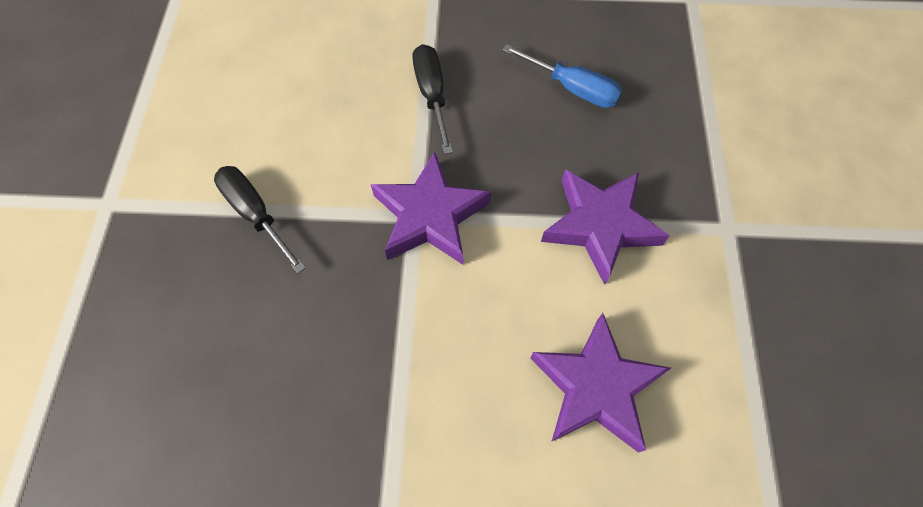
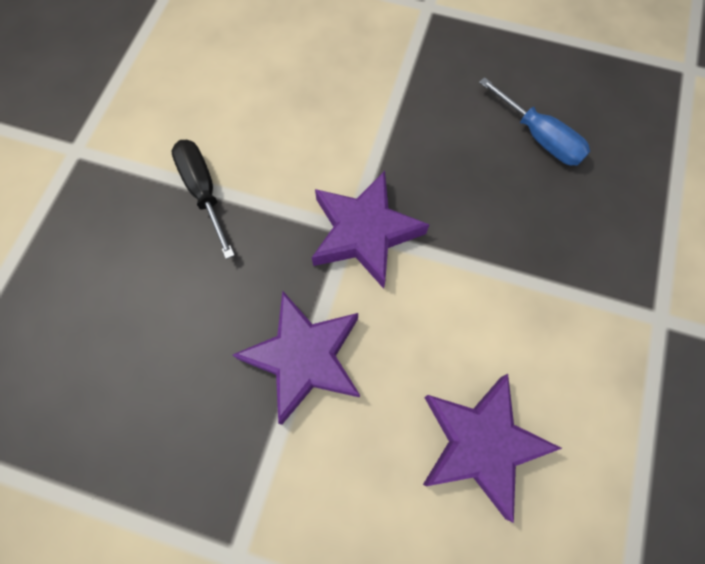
camera: 15 degrees right, 5 degrees up
(432, 95) = (398, 113): black screwdriver -> none
(600, 226) = (529, 283): purple star -> purple star (304, 358)

